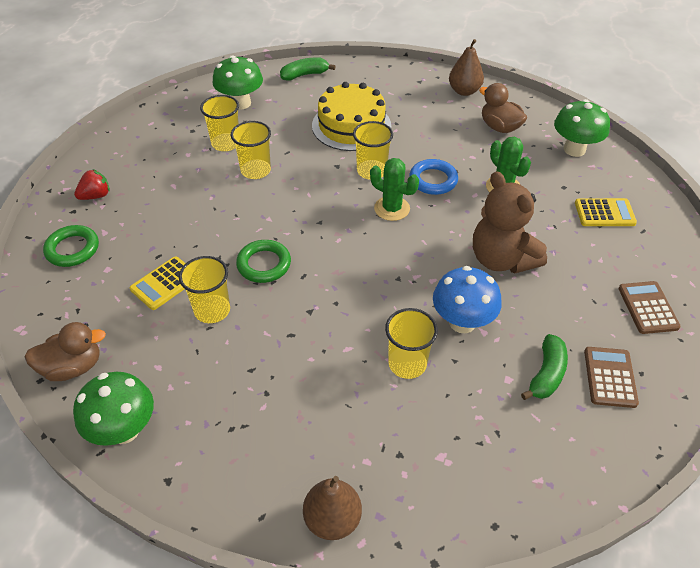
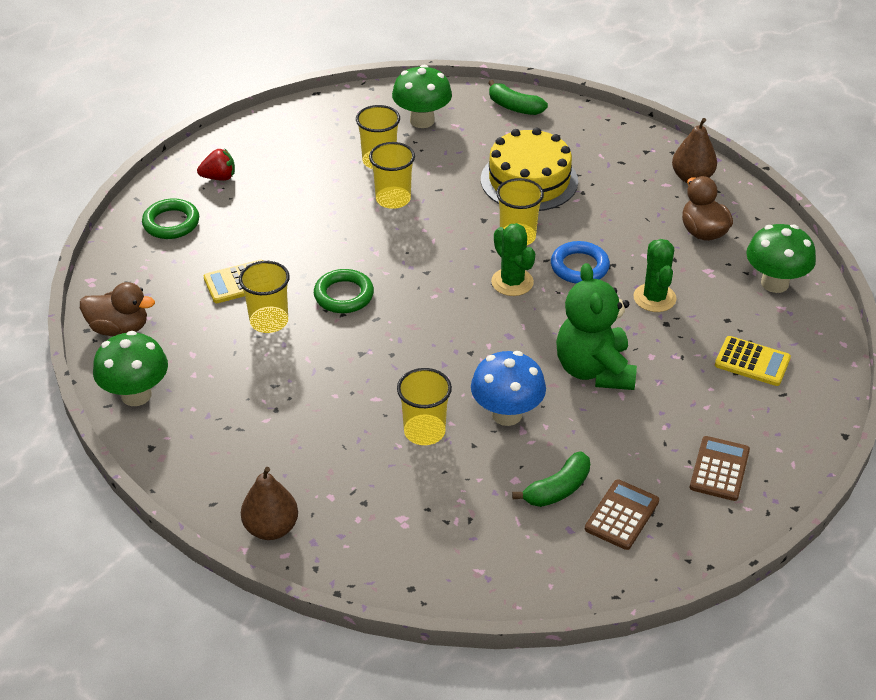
camera: 25 degrees right, 5 degrees down
(304, 75) = (514, 107): green banana -> green banana turned 150 degrees counterclockwise
(501, 259) = (594, 370): brown teddy bear -> green teddy bear

